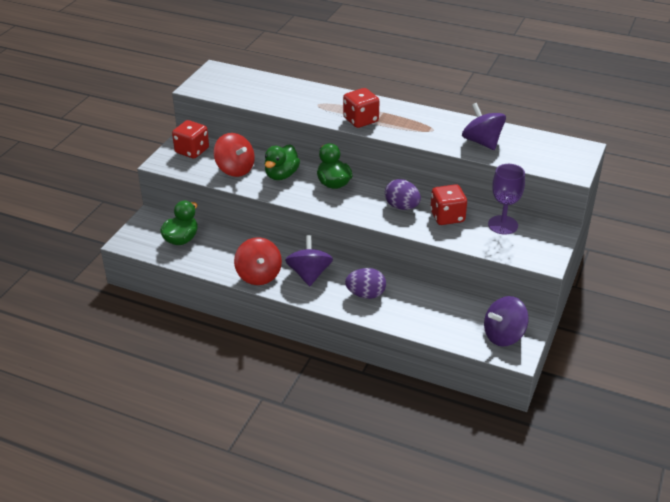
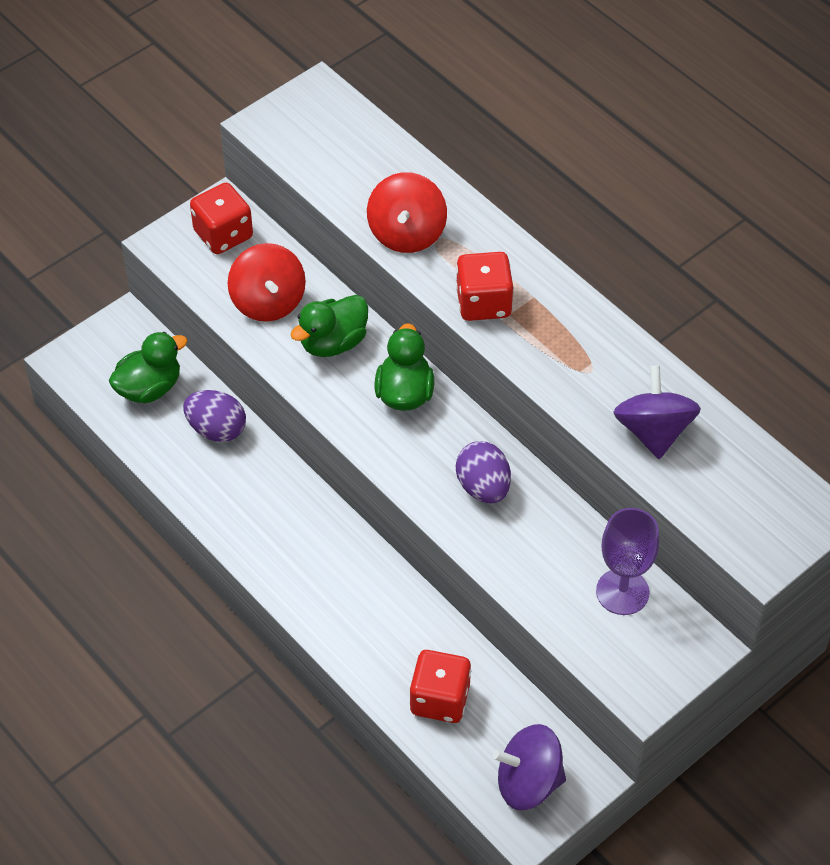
camera: 25 degrees right, 15 degrees up
(259, 275) = (226, 508): red spinning top -> red spinning top (407, 233)
(309, 274) = (302, 537): purple spinning top -> none
(365, 294) = (365, 613): purple egg -> purple egg (216, 429)
(447, 217) = (543, 538): red dice -> red dice (440, 699)

